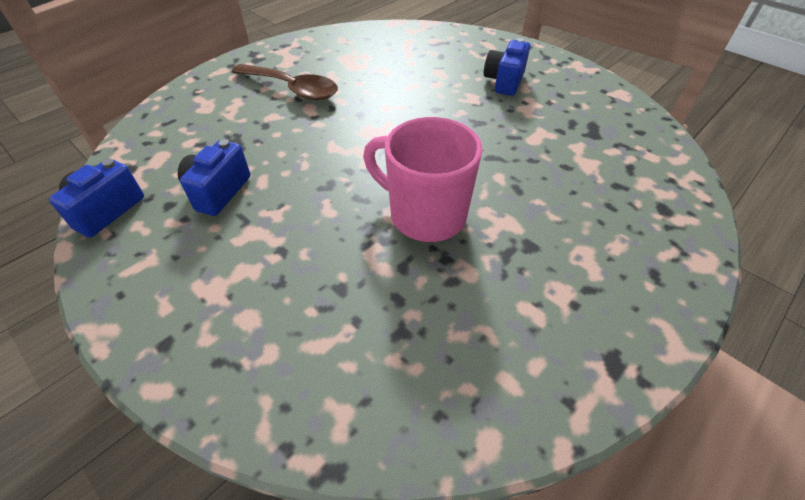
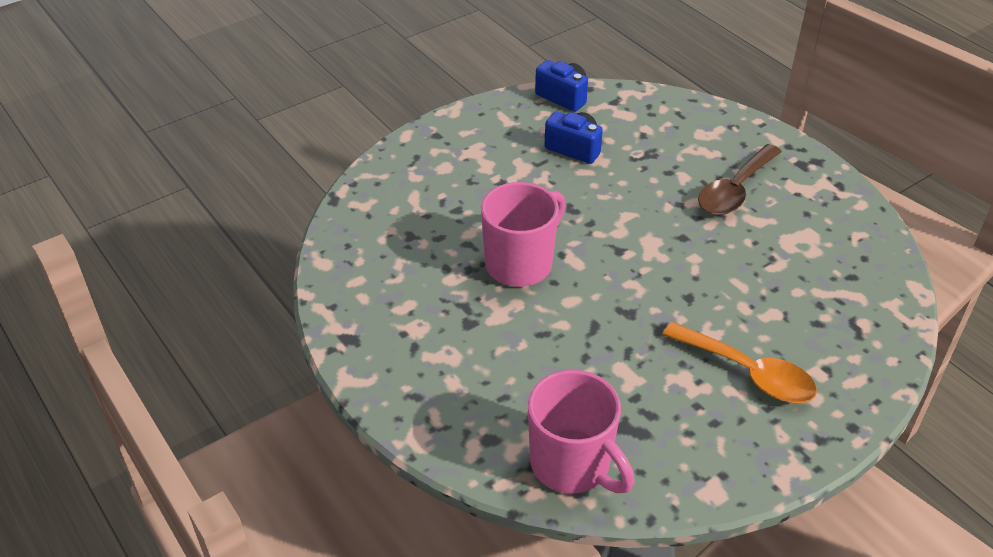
camera: 100 degrees right, 5 degrees down
(504, 81) = (747, 372): blue camera -> orange spoon
(652, 157) = (572, 465): none -> pink mug

